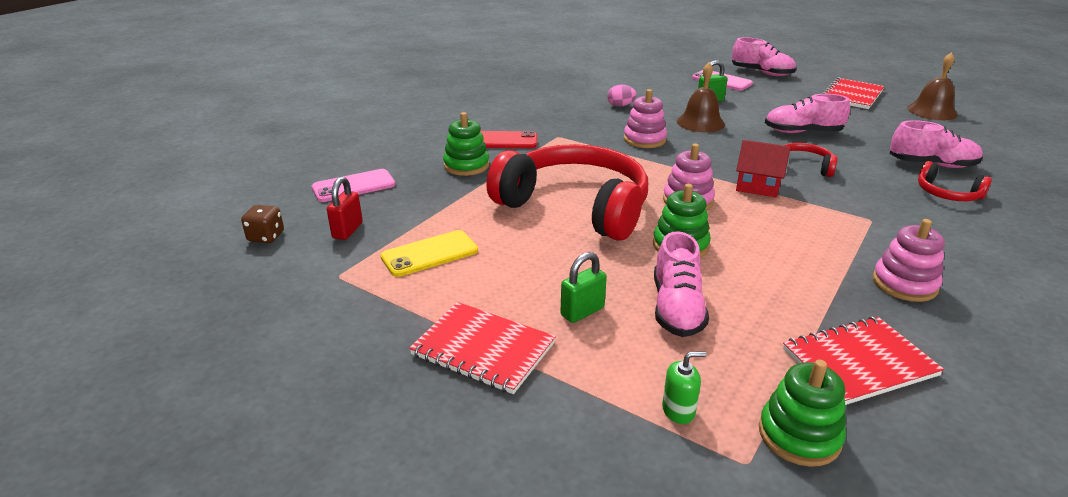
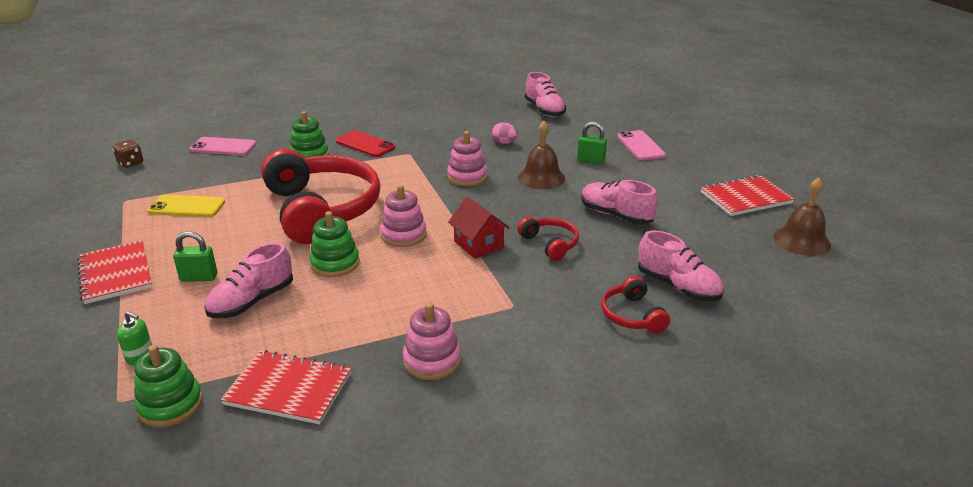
camera: 35 degrees right, 0 degrees up
(347, 230) = (173, 175): red padlock -> none
(761, 73) = (697, 149): pink shoe -> pink shoe (544, 110)

